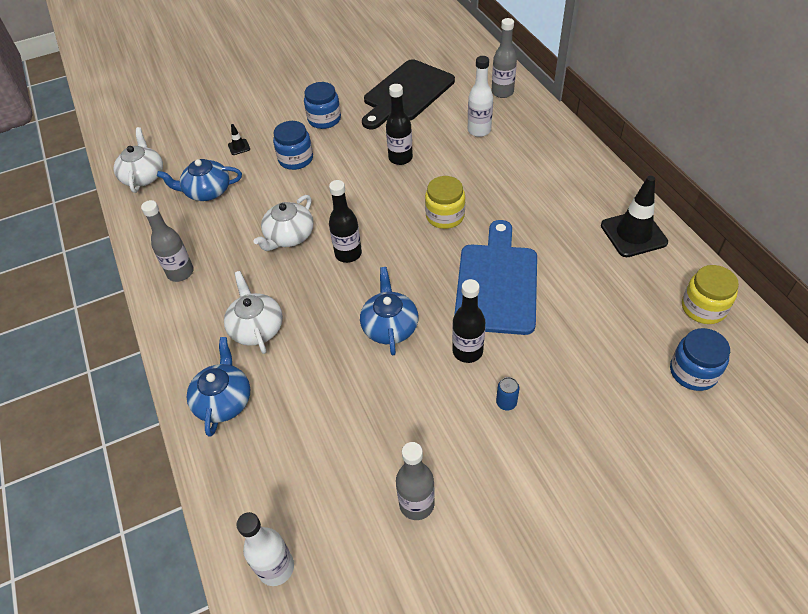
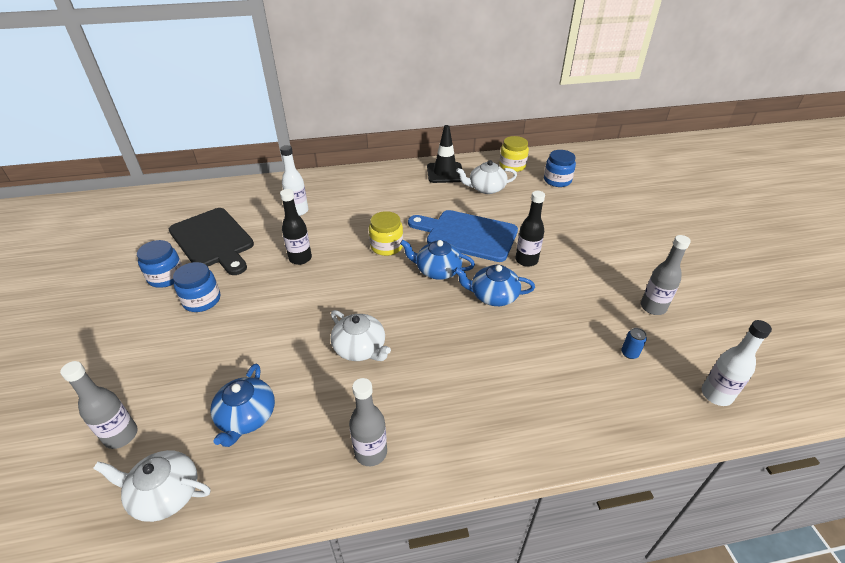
camera: 80 degrees left, 10 degrees down
(223, 400) = (555, 420): blue teapot -> blue teapot (437, 270)
(239, 147) = (188, 378): black traffic cone -> none
(256, 327) = (472, 386): white teapot -> white teapot (486, 188)
(296, 159) = (248, 330): blue jar -> blue jar (166, 277)
(348, 254) = (403, 309): black bottle -> none
(502, 92) = (261, 191): grey bottle -> grey bottle (121, 435)
(506, 403) = (572, 251): blue can -> blue can (629, 353)

